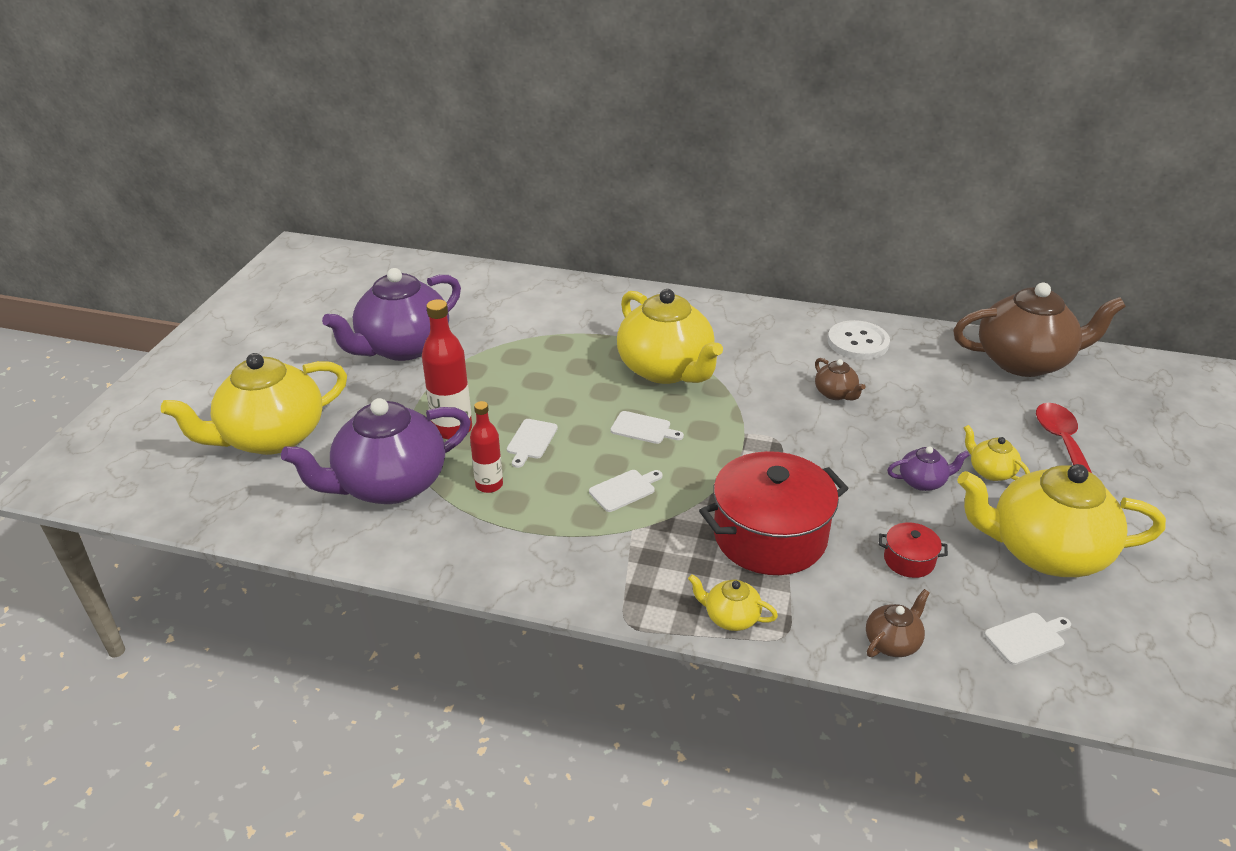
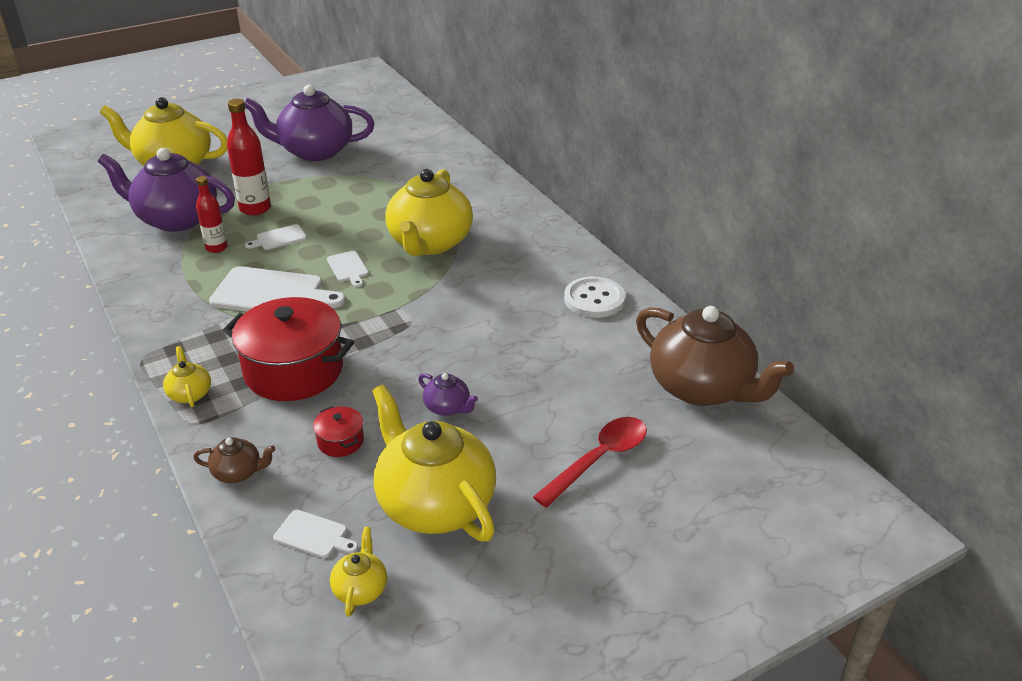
camera: 45 degrees right, 0 degrees up
(624, 490) = (272, 293): white cutting board -> white cutting board, size x2.04
(836, 394) = (506, 321): brown teapot -> none
(990, 471) = (508, 434): yellow teapot -> yellow teapot (360, 589)

